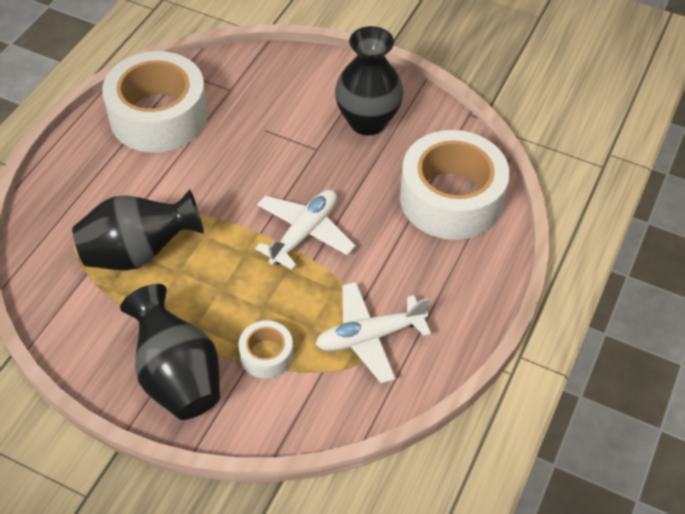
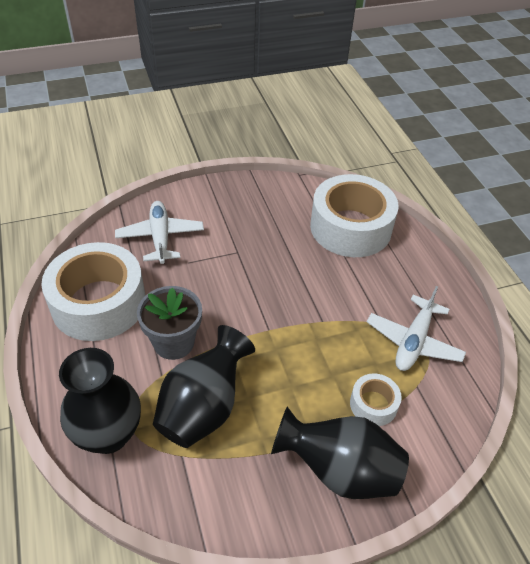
camera: 45 degrees left, 5 degrees down
(176, 187) = (174, 342): none -> grey flower pot
(304, 233) = (296, 309): white plane -> white plane (160, 237)
(367, 122) = (247, 215): black vase -> black vase (108, 434)

